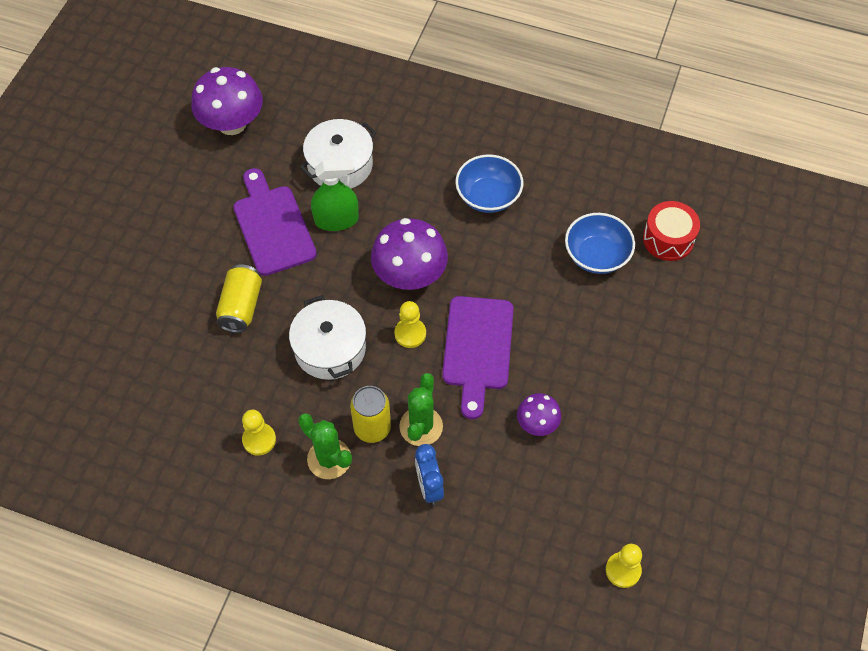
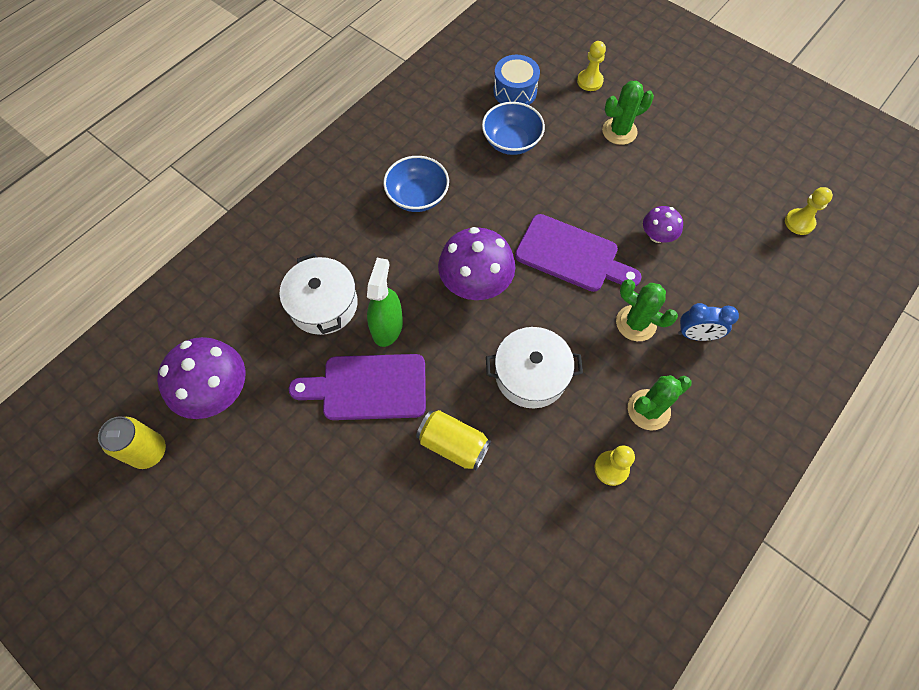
camera: 70 degrees left, 5 degrees up
(372, 428) = (626, 363): yellow can -> yellow can (149, 451)
(410, 334) = (538, 302): yellow pawn -> yellow pawn (589, 81)
(664, 354) = (619, 131): none -> green cactus
(668, 239) = (515, 91): red drum -> blue drum

